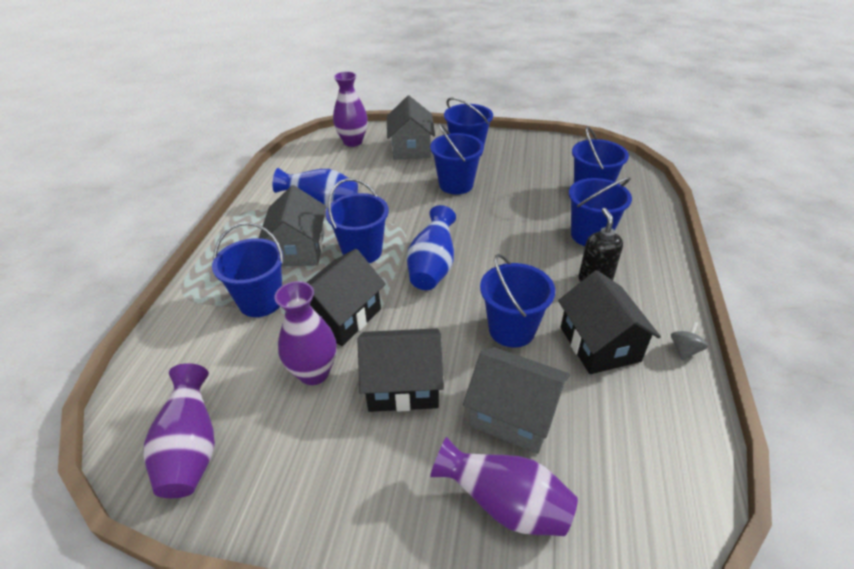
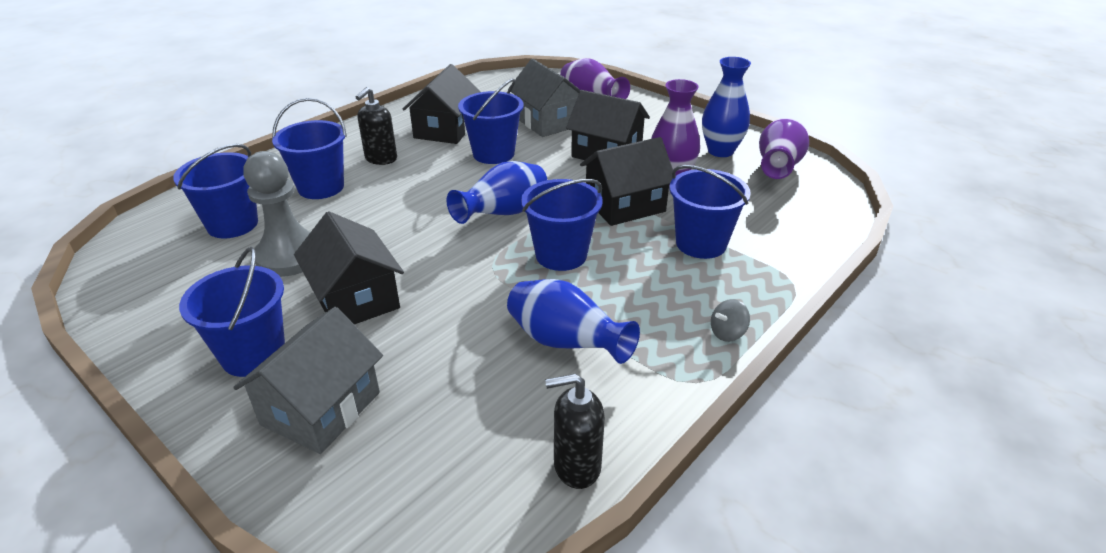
camera: 150 degrees left, 5 degrees down
(270, 455) = (720, 151): none -> blue vase
(287, 167) = (576, 466): none -> black soap dispenser
(298, 249) = (634, 286): grey house -> none
(353, 142) = (398, 488): purple vase -> none
(456, 185) = (355, 298): blue bucket -> black house
(525, 189) = (289, 256): none -> grey pawn
(684, 350) = (398, 112): grey spinning top -> grey spinning top (727, 333)

